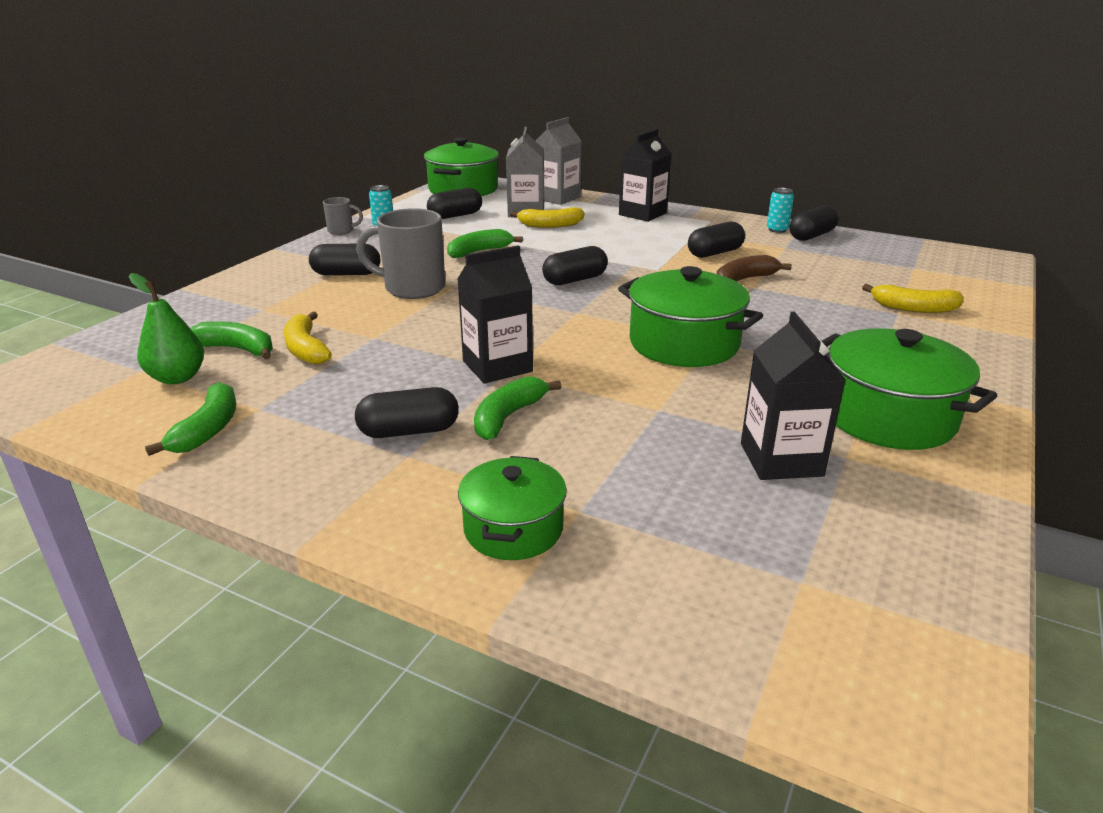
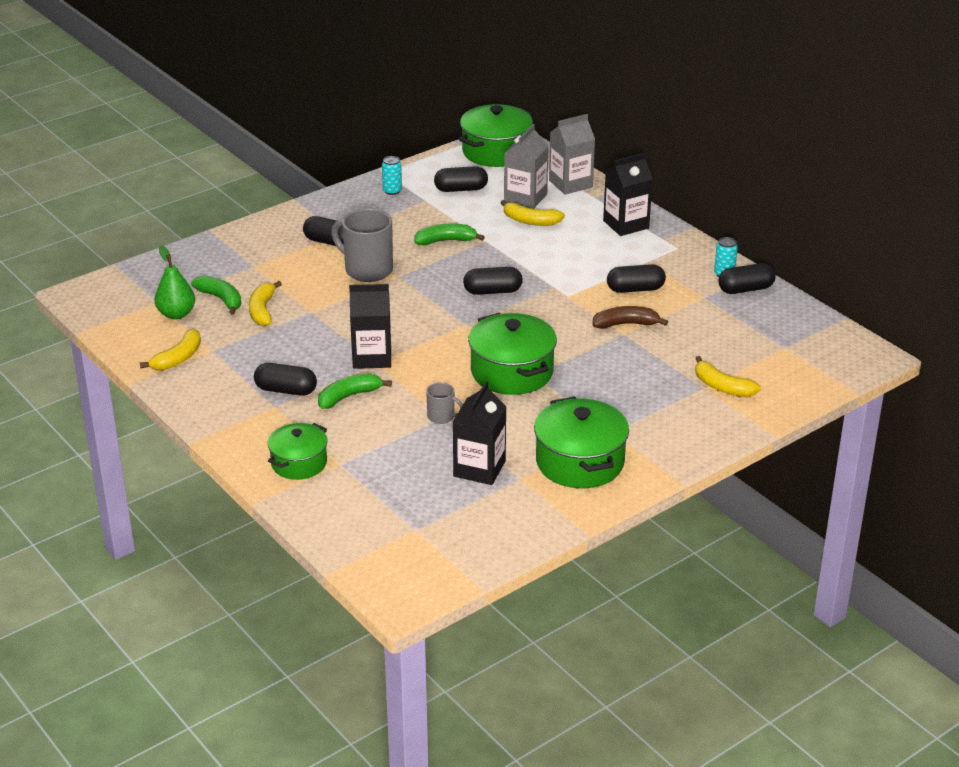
camera: 25 degrees right, 5 degrees up
(208, 429) = (178, 358): green banana -> yellow banana
(342, 231) = (356, 188): grey mug -> grey mug (442, 417)

